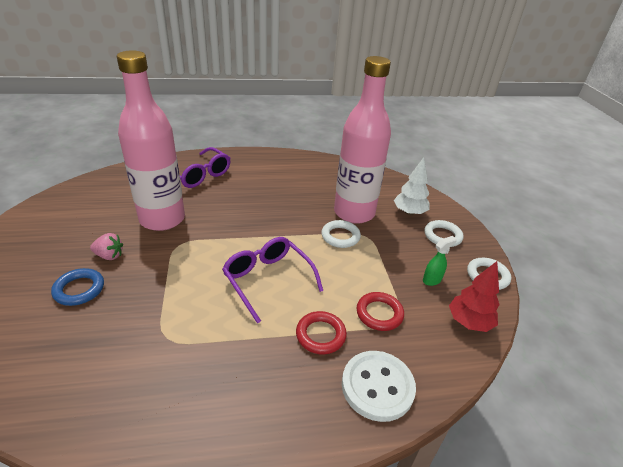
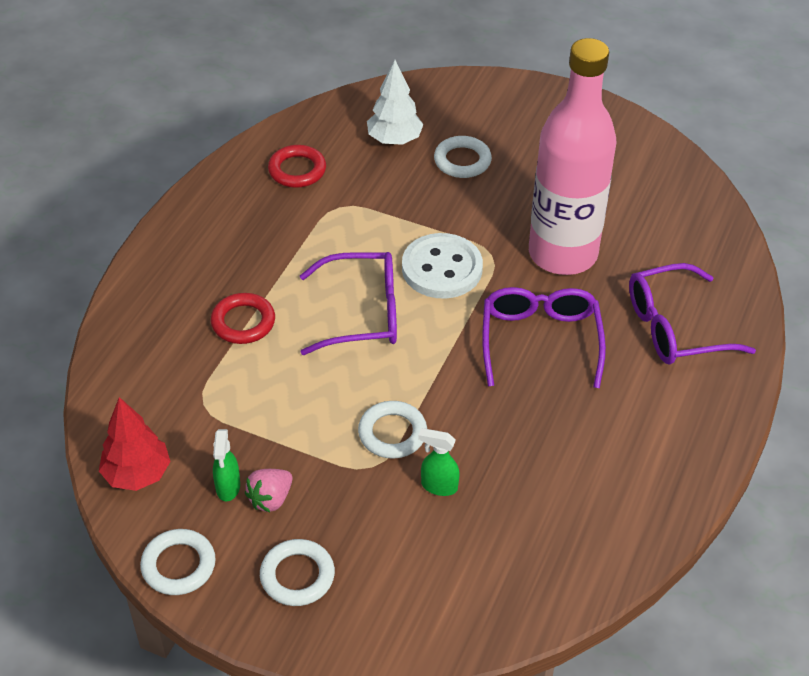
camera: 125 degrees right, 10 degrees up
(79, 289) = (462, 161): blue ring -> white ring
(109, 256) = (509, 192): pink strawberry -> pink strawberry (270, 499)
(238, 209) = (540, 341): none -> purple glasses
(354, 213) = (438, 486): pink bottle -> green spray bottle
(377, 386) = (147, 334): white button -> white button (442, 268)
(379, 314) = (226, 391): red ring -> red ring (297, 170)
(409, 212) = (387, 572): white tree -> white tree (394, 140)

